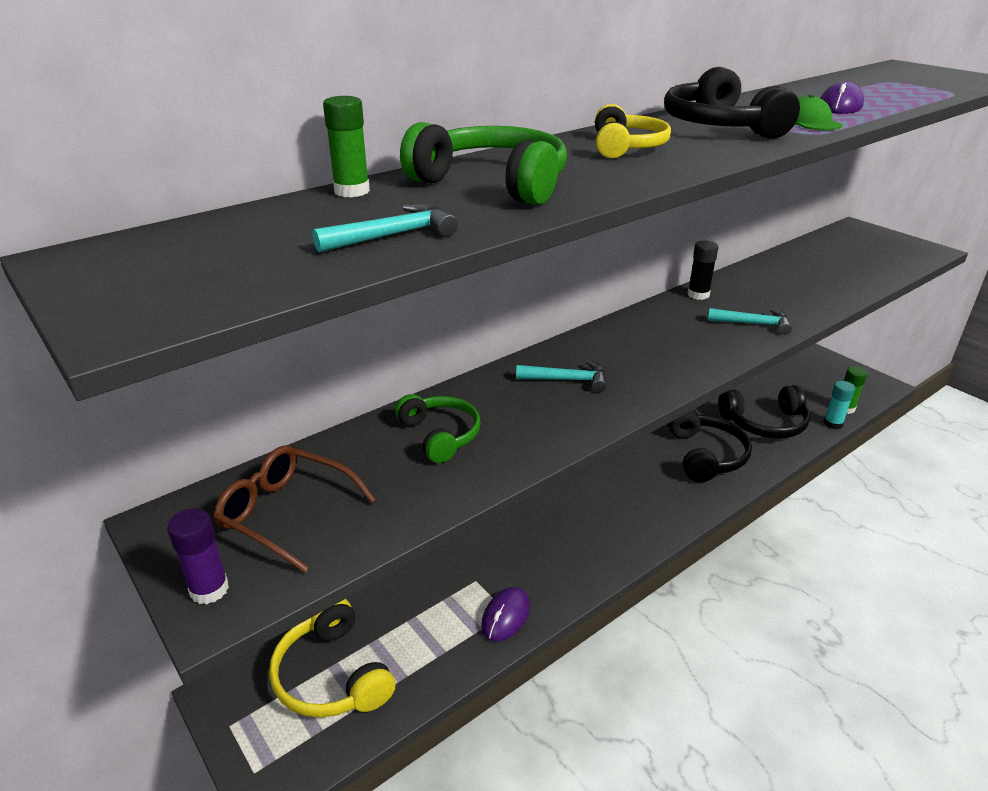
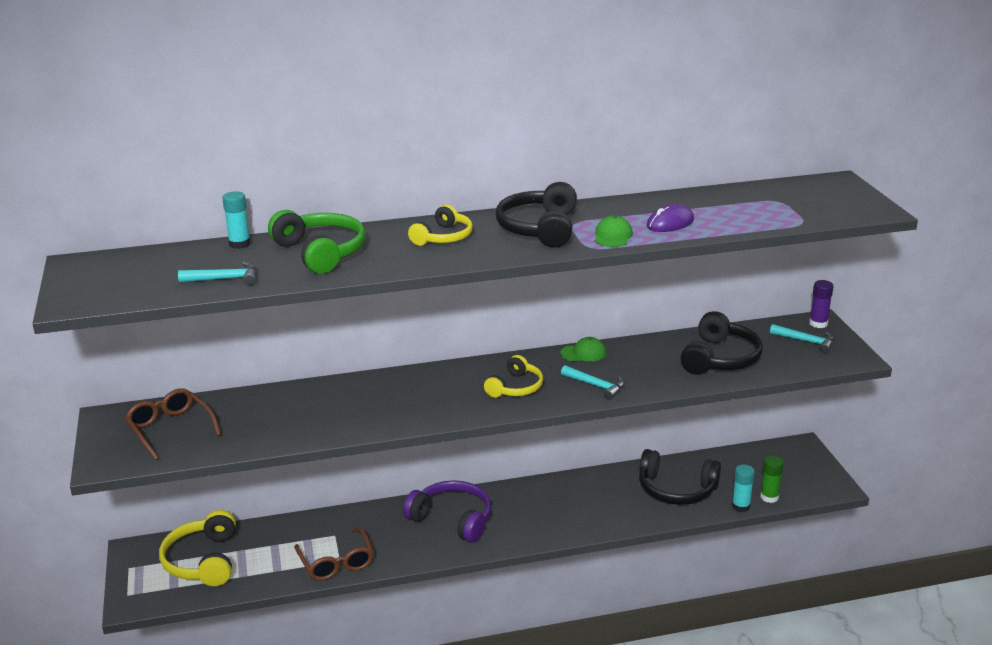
camera: 25 degrees right, 5 degrees down
(209, 589) = (106, 455): purple glue stick -> purple glue stick (818, 323)
(352, 191) = (239, 244): green glue stick -> turquoise glue stick
(440, 435) = (291, 408): green headphones -> none
(505, 616) = (336, 562): purple mouse -> brown glasses
(567, 380) = (408, 394): turquoise hammer -> turquoise hammer (806, 341)
(589, 518) = (452, 519): none -> purple headphones
(677, 344) = (515, 387): none -> yellow headphones
(698, 295) = (583, 353): black glue stick -> green cap
(705, 455) = (594, 500): black headphones -> black headphones (720, 358)

